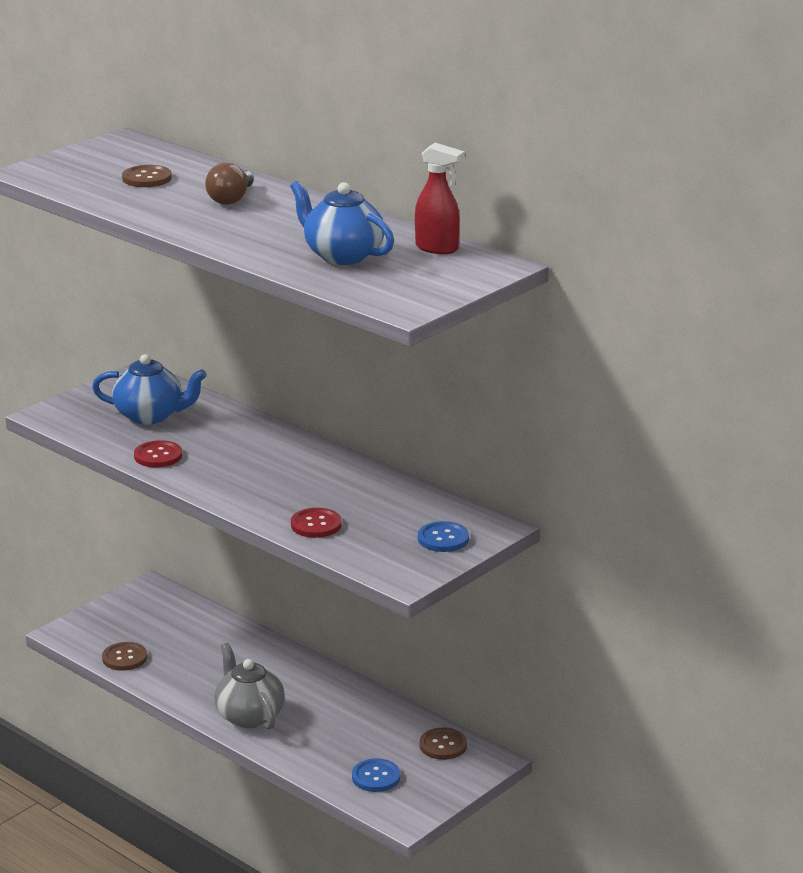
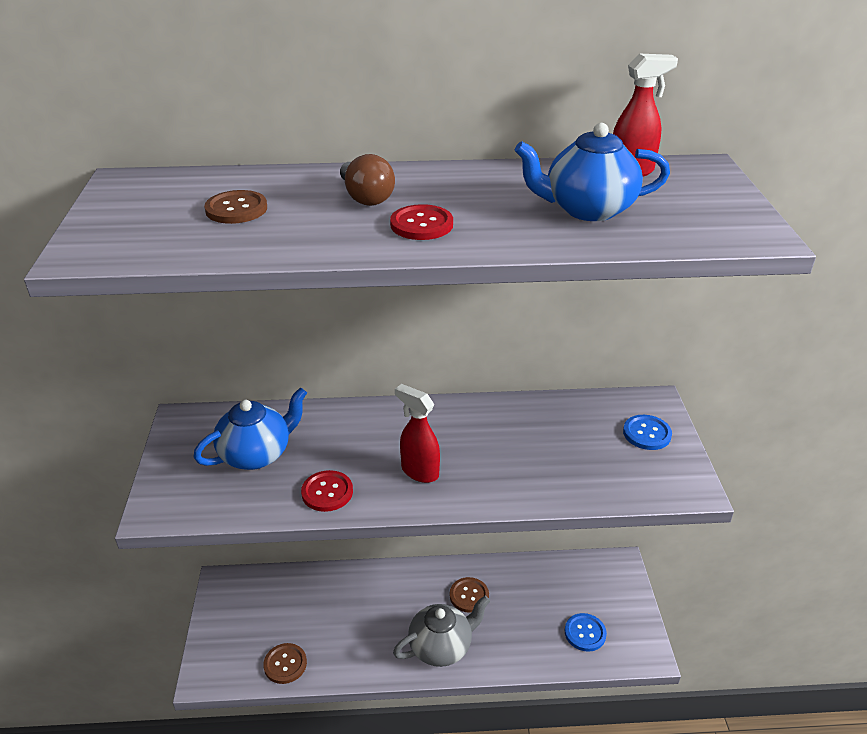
camera: 45 degrees left, 10 degrees up
(235, 475) = (419, 471): none -> red spray bottle
(249, 716) = (441, 647): grey teapot -> grey teapot turned 135 degrees clockwise
(316, 525) = (553, 480): red button -> red button (421, 224)
(443, 745) = (582, 574): brown button -> brown button (469, 596)

